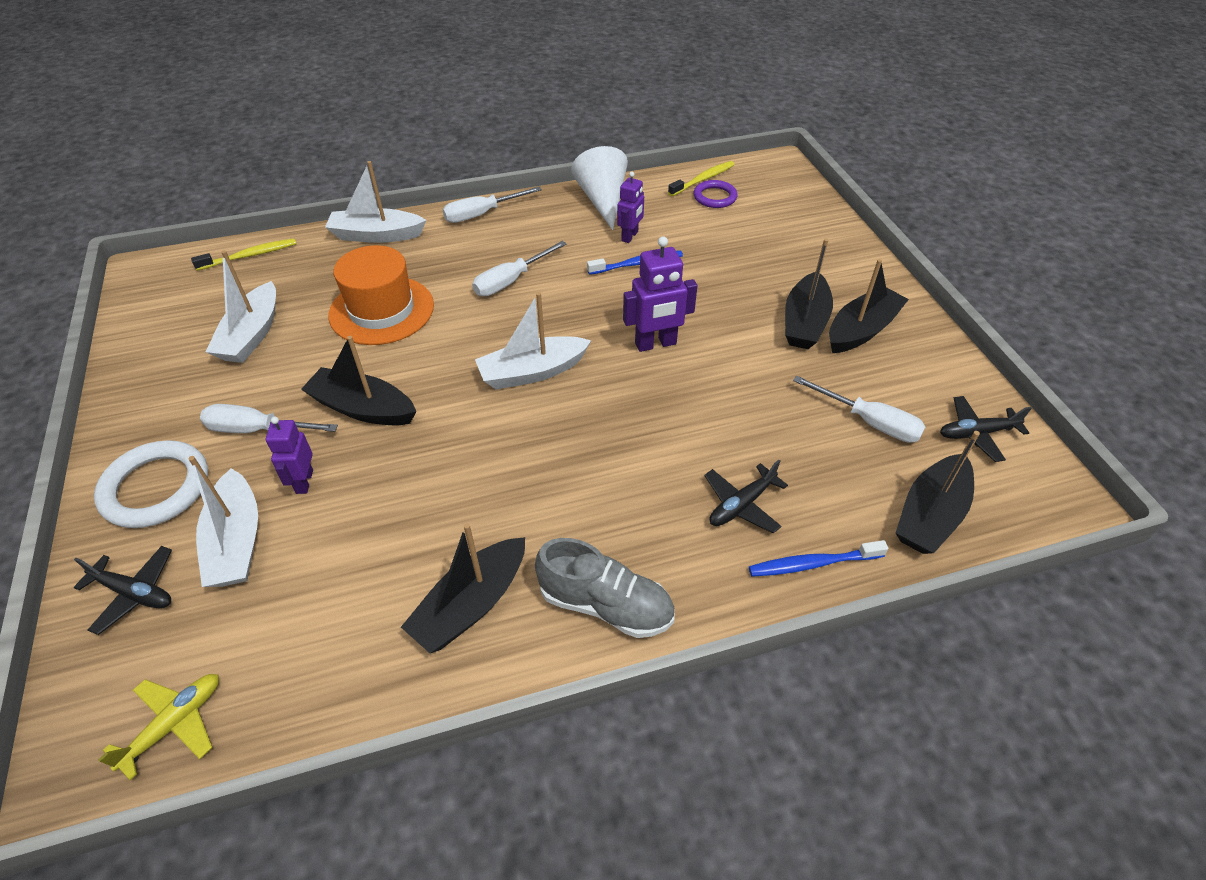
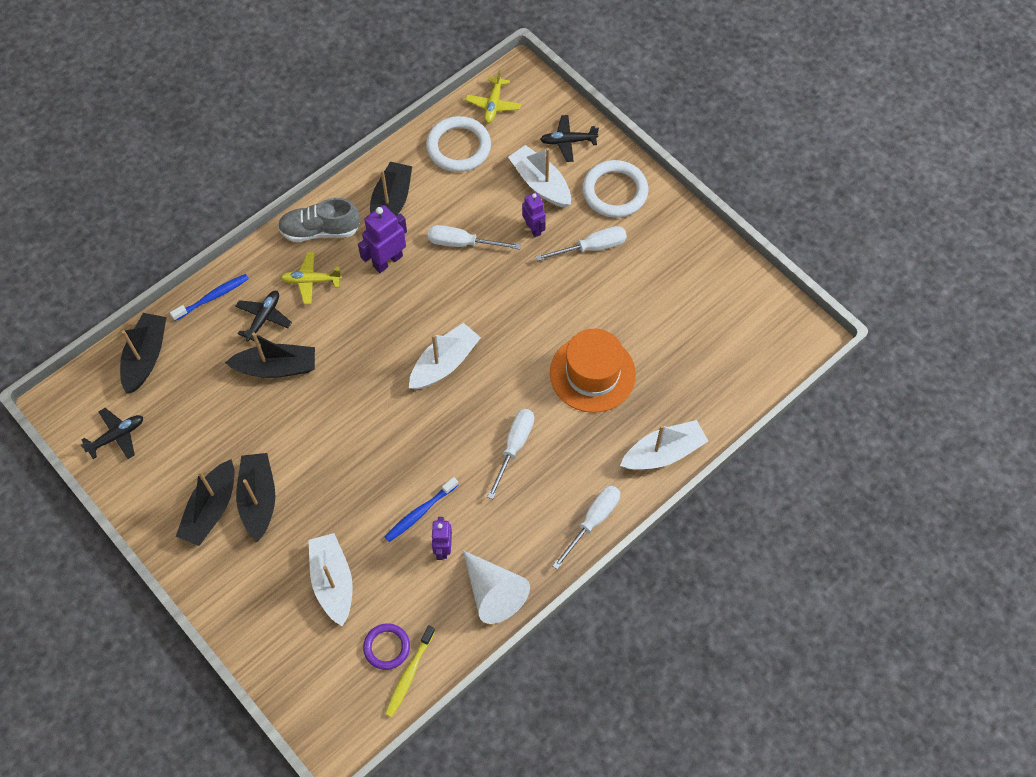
camera: 155 degrees right, 15 degrees up
(250, 256) = (744, 384): yellow toothbrush -> none
(252, 335) = (666, 313): white boat -> white boat (333, 582)
(299, 661) = (458, 147): none -> white ring
(363, 408) = (538, 288): black boat -> black boat (276, 367)
(653, 531) = (311, 281): none -> yellow plane
(655, 344) = (367, 427): purple robot -> purple robot (387, 261)
(869, 422) = (193, 416): white screwdriver -> white screwdriver (462, 243)

